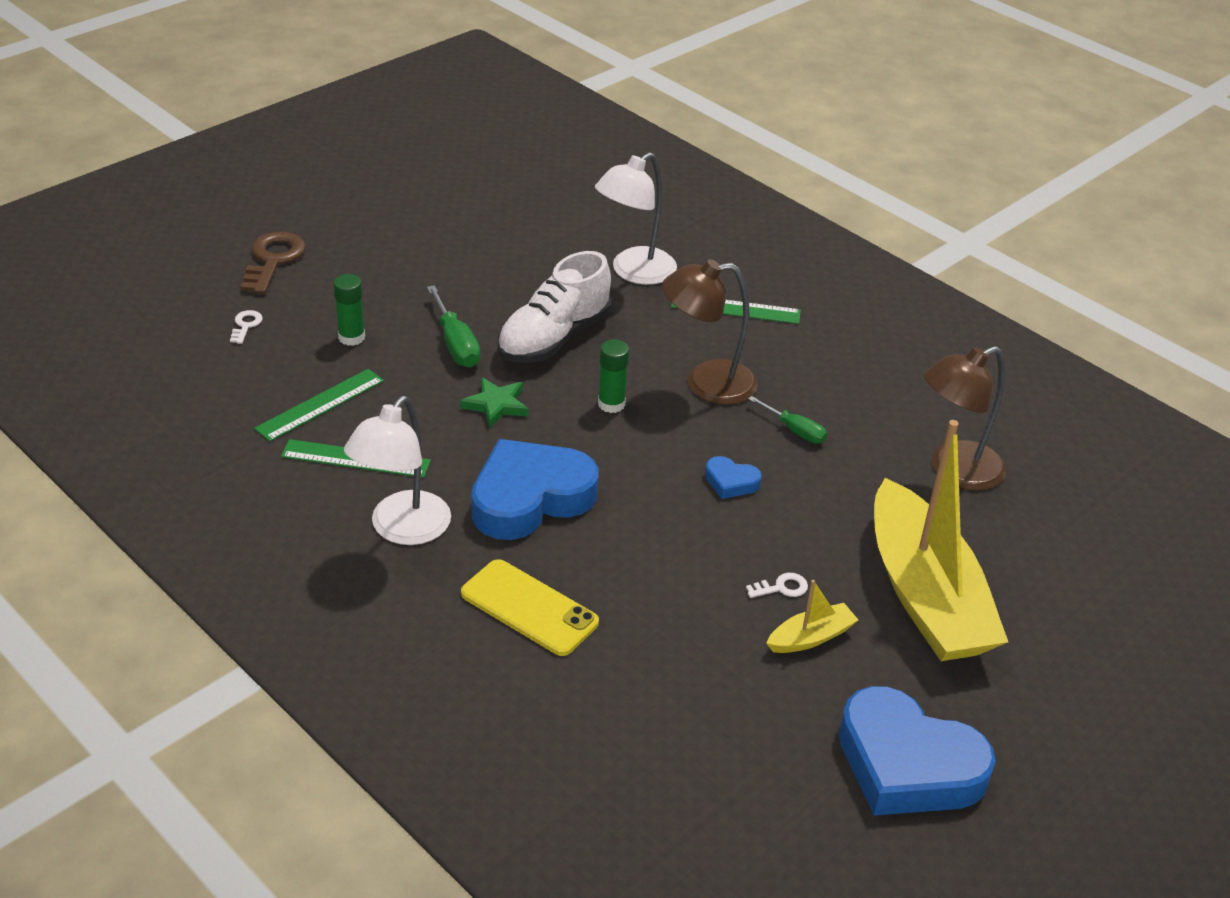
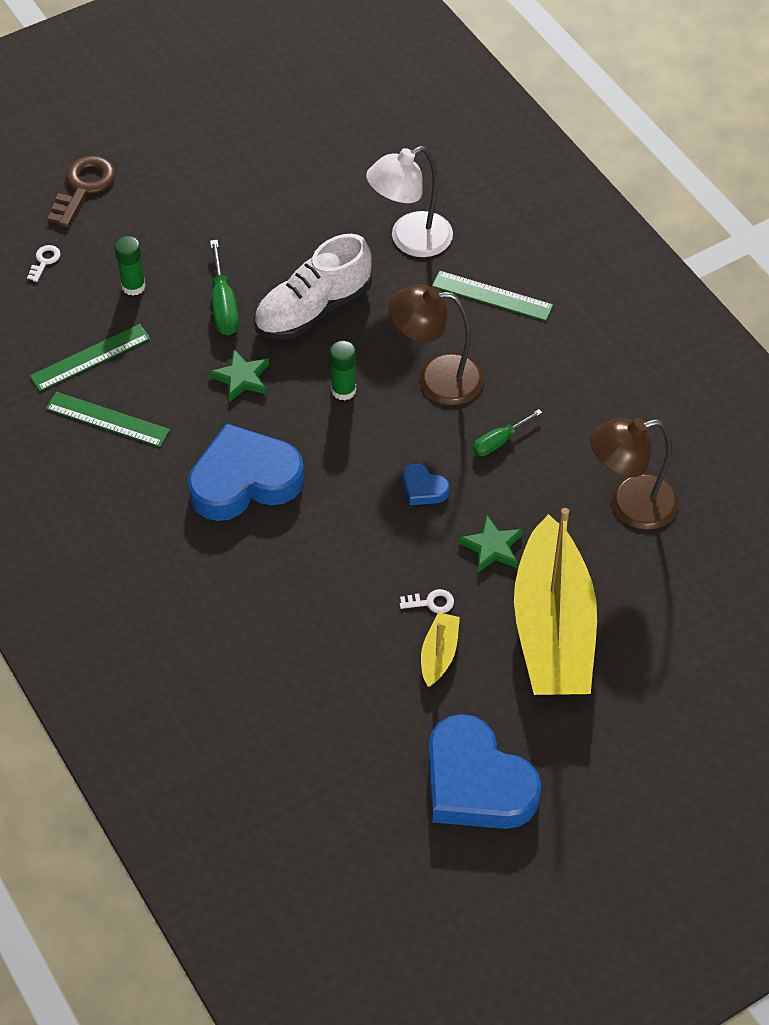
camera: 15 degrees right, 15 degrees up
(402, 529) = (129, 497): white lamp -> none
(529, 608) = (214, 590): yellow phone -> none
(794, 430) = (499, 441): green screwdriver -> green screwdriver turned 90 degrees clockwise
(811, 637) = (439, 654): yellow boat -> yellow boat turned 60 degrees counterclockwise
(826, 526) = (492, 547): none -> green star

